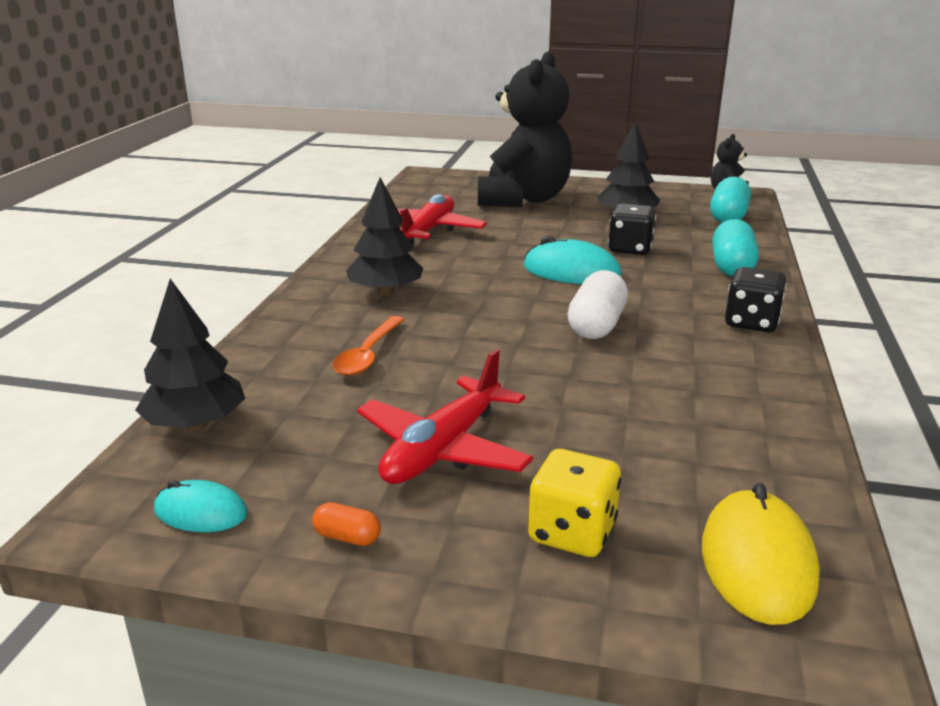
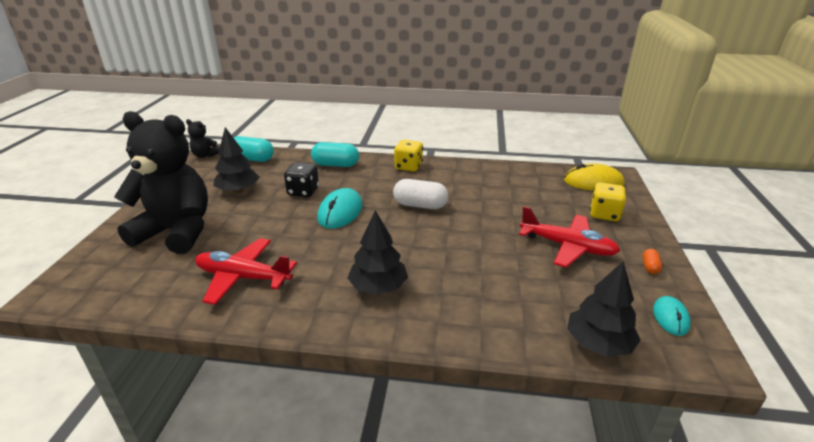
camera: 95 degrees left, 5 degrees up
(367, 355) = (481, 283): orange spoon -> none
(751, 322) = (408, 166): black dice -> yellow dice

